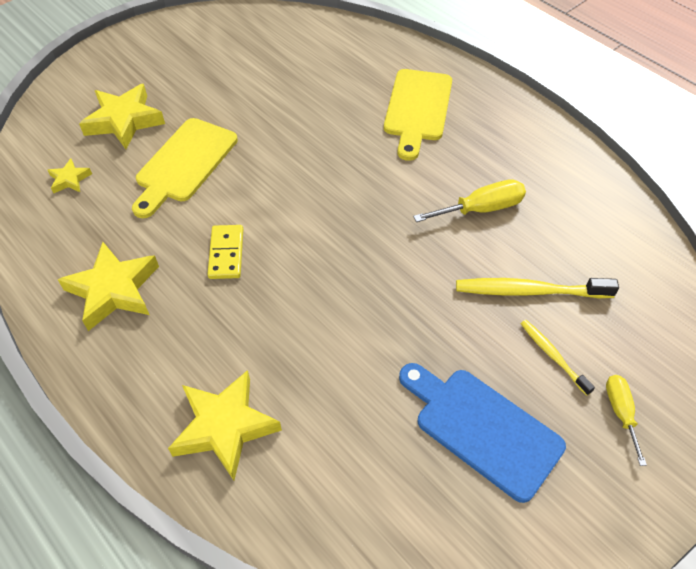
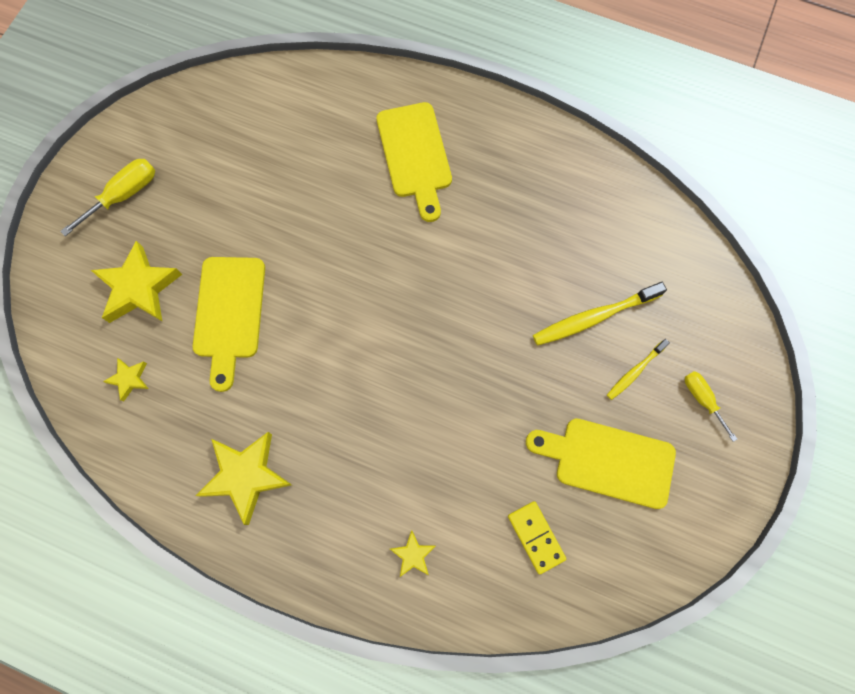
camera: 25 degrees left, 20 degrees up
(224, 427) = (413, 554): yellow star -> yellow star, size x0.50
(226, 253) = (324, 394): yellow domino -> yellow domino (536, 537)
(481, 209) = (521, 248): yellow screwdriver -> yellow screwdriver (124, 195)
(482, 428) = (608, 461): blue cutting board -> yellow cutting board
(553, 356) = (635, 371): yellow toothbrush -> yellow toothbrush turned 75 degrees counterclockwise

